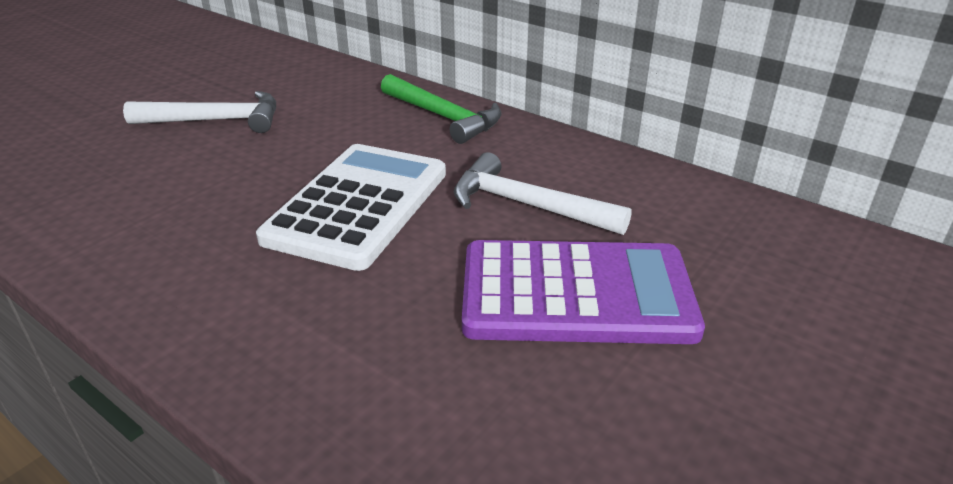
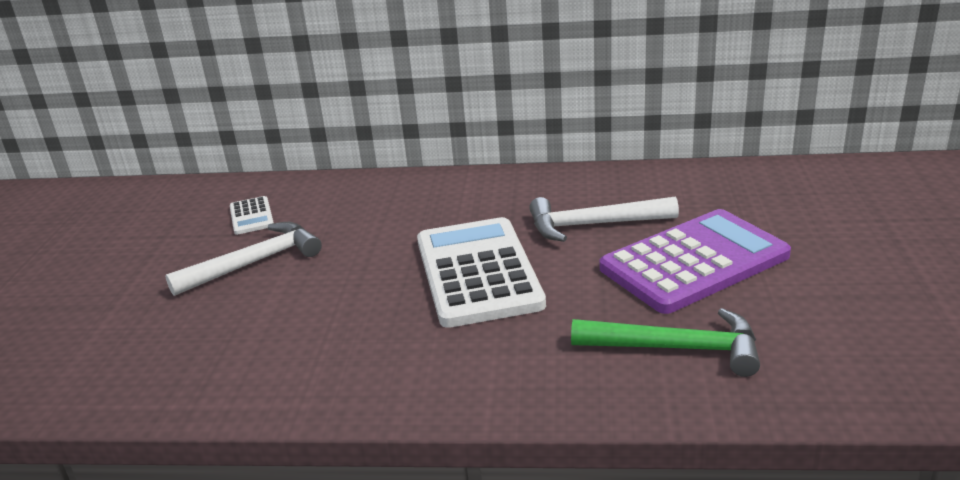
camera: 30 degrees left, 5 degrees down
(270, 82) = (251, 216): none -> white calculator
(443, 117) = (446, 190): green hammer -> green hammer (676, 348)

